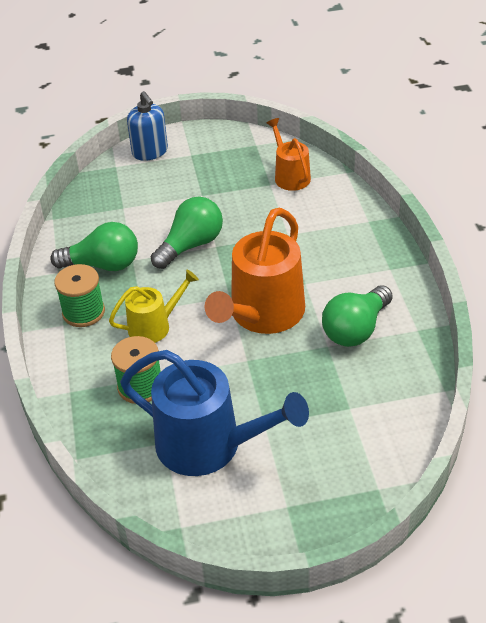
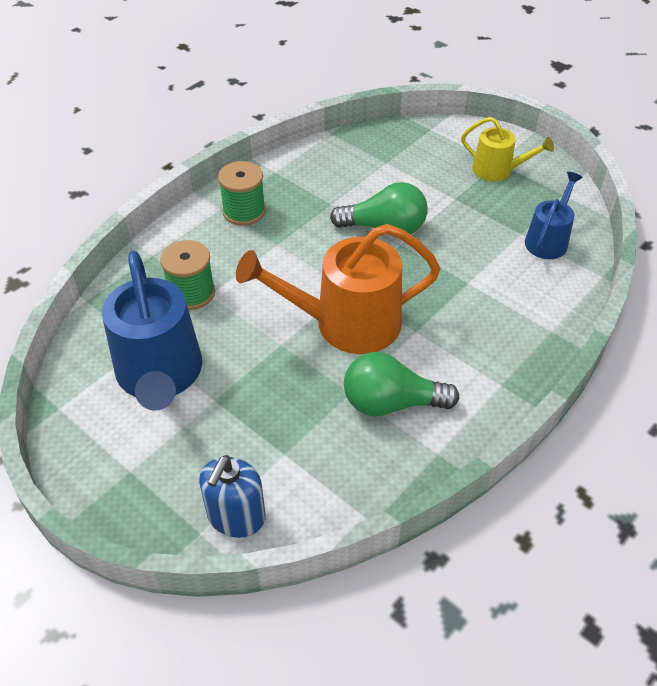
camera: 50 degrees right, 5 degrees up
(103, 265) = (307, 191): green light bulb -> none
(150, 152) = (471, 137): blue soap dispenser -> blue soap dispenser (236, 516)
(154, 326) = (266, 261): yellow watering can -> yellow watering can (497, 170)
(290, 176) = (548, 240): orange watering can -> blue watering can

